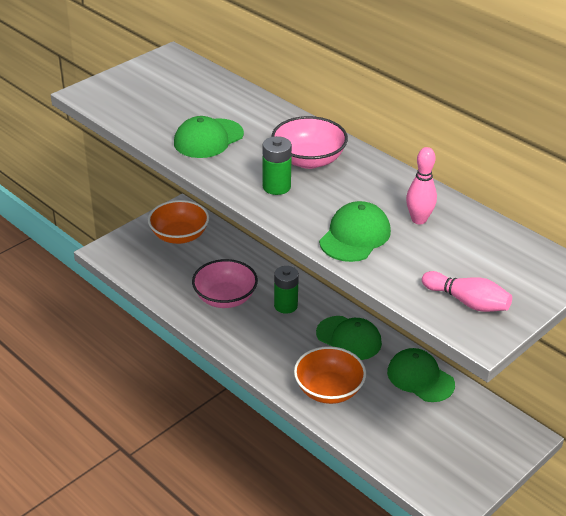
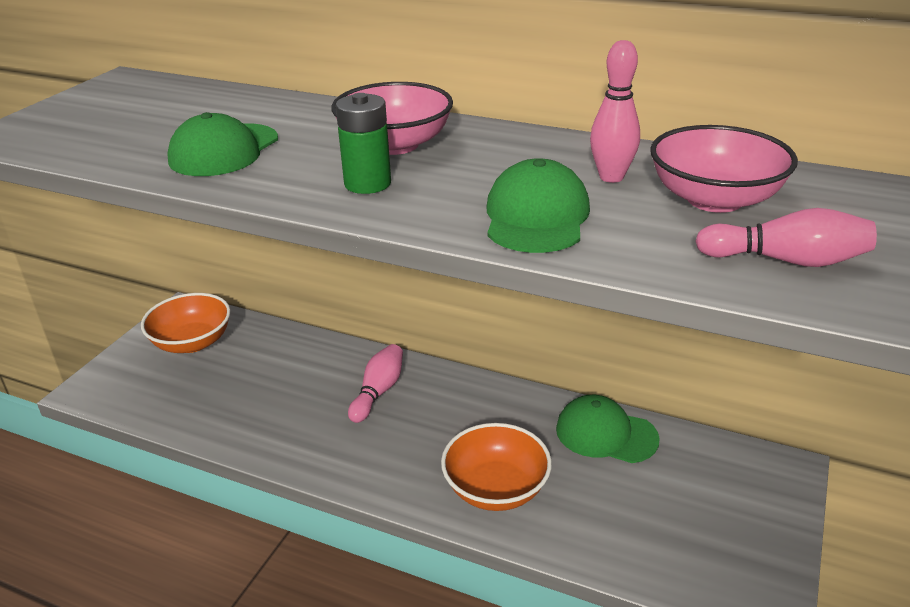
camera: 20 degrees left, 5 degrees down
(225, 298) = (289, 405): pink bowl -> pink bowl (714, 199)
(285, 306) = (378, 392): green battery -> pink bowling pin
(349, 338) = (484, 410): green cap -> none

